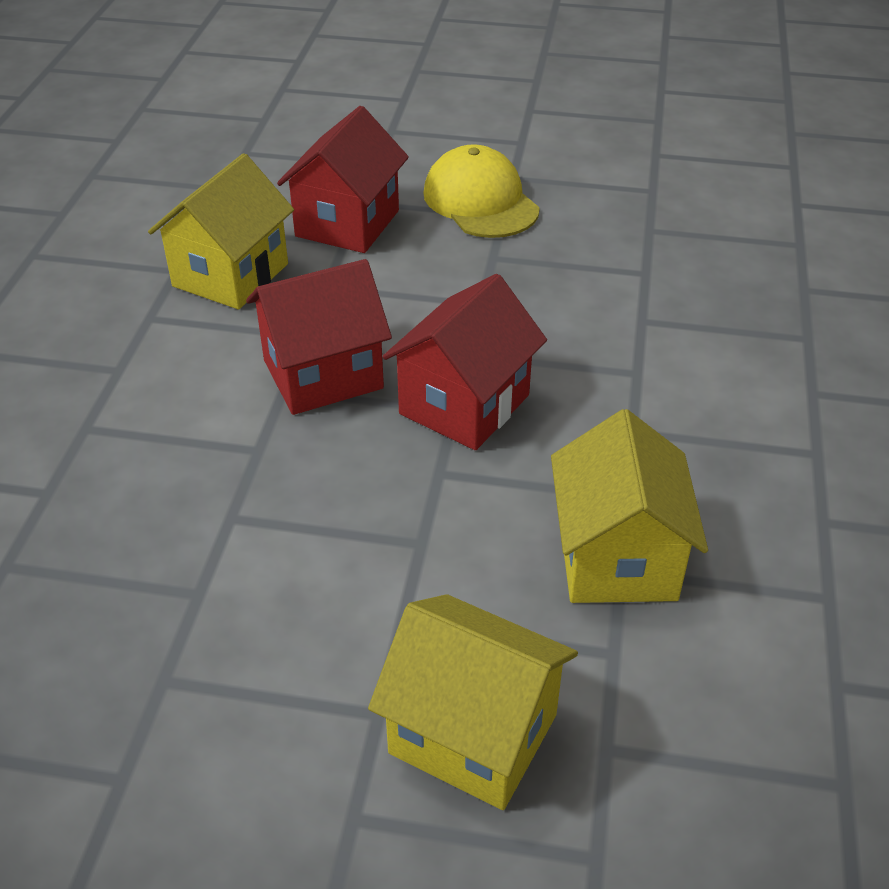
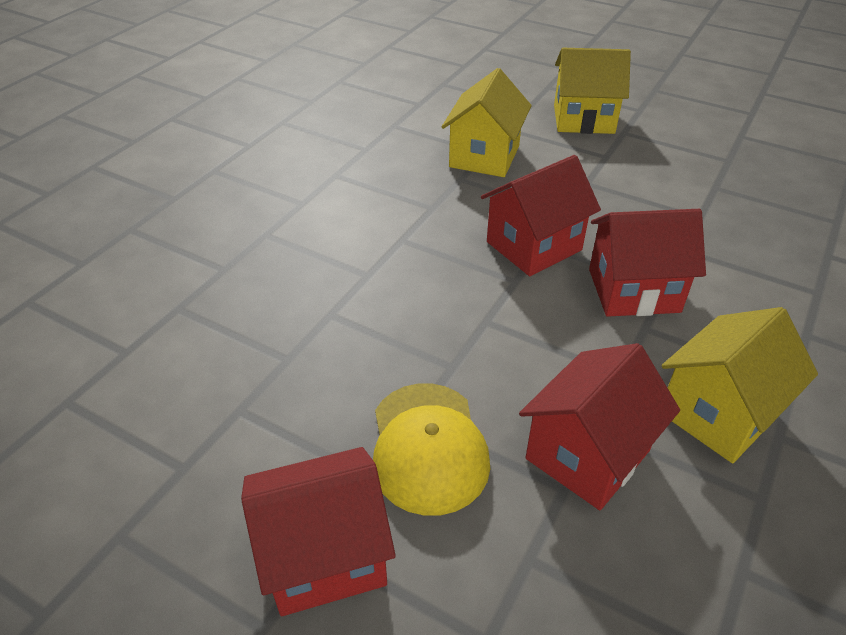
camera: 160 degrees left, 0 degrees up
(473, 734) = (583, 119): yellow house -> yellow house turned 45 degrees counterclockwise
(516, 139) = (325, 555): none -> red house

